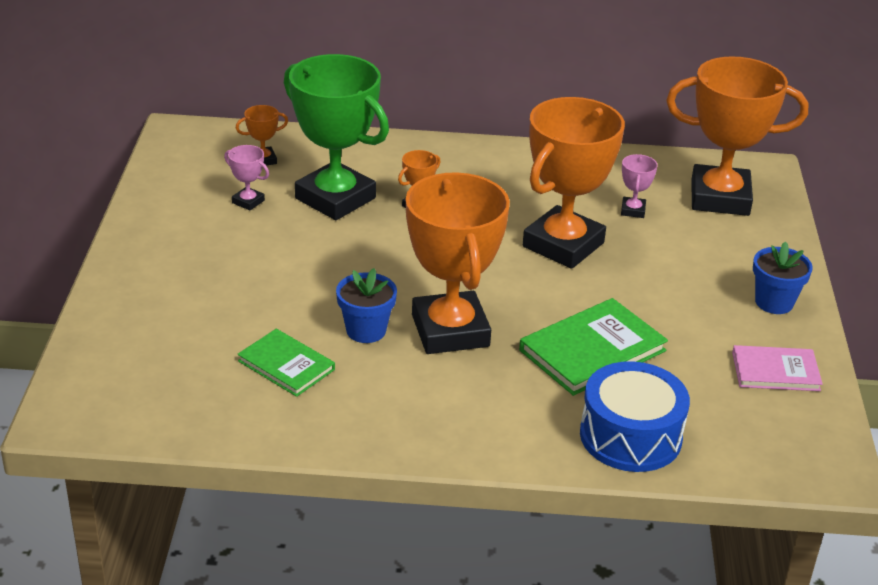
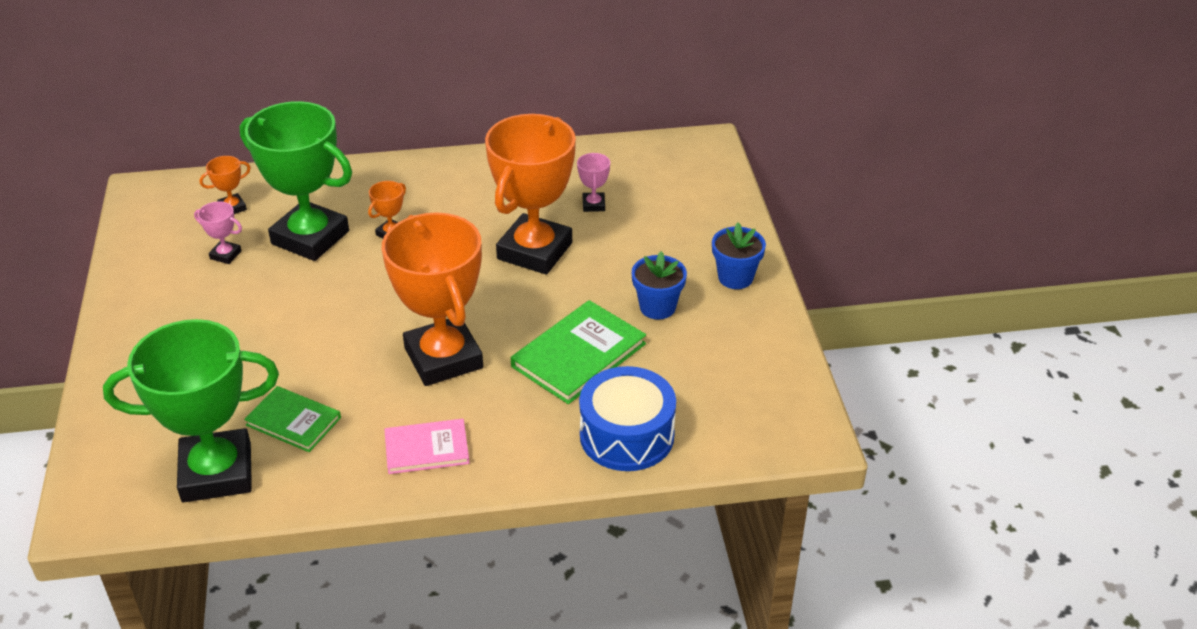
camera: 10 degrees left, 5 degrees up
(200, 400) = (217, 472): none -> green trophy
(366, 330) = (363, 371): blue flower pot -> blue flower pot (657, 307)
(720, 198) = (671, 179): orange trophy -> none
(775, 371) = (747, 347): pink book -> pink book (427, 449)

